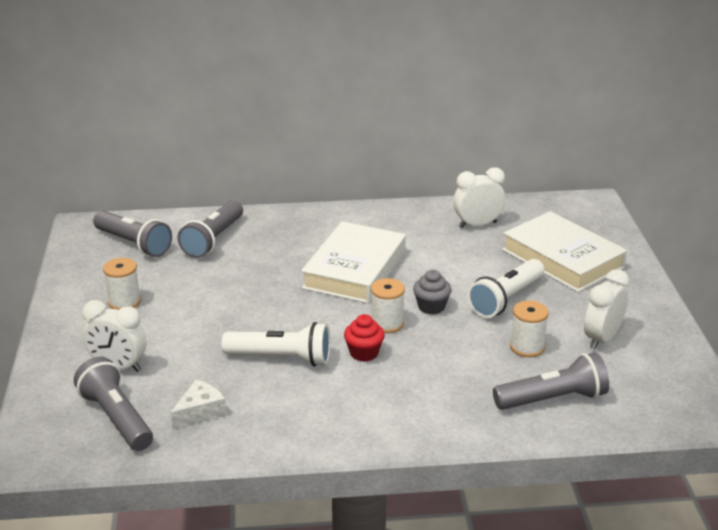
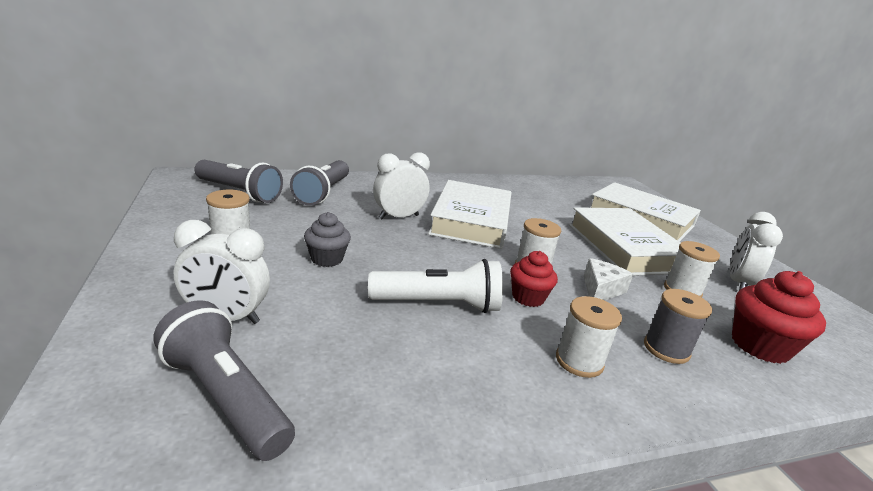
camera: 15 degrees left, 5 degrees down
(200, 412) = (356, 381): white cheese -> white cheese (600, 290)
(373, 406) = (579, 361): none -> white spool
(431, 307) = (563, 253): grey cupcake -> grey cupcake (327, 259)
(458, 399) = (666, 349): none -> grey spool
(477, 225) = (553, 193): white clock -> white clock (398, 217)
(506, 299) = (624, 248): white flashlight -> white book
(552, 399) = (759, 346): grey flashlight -> red cupcake

